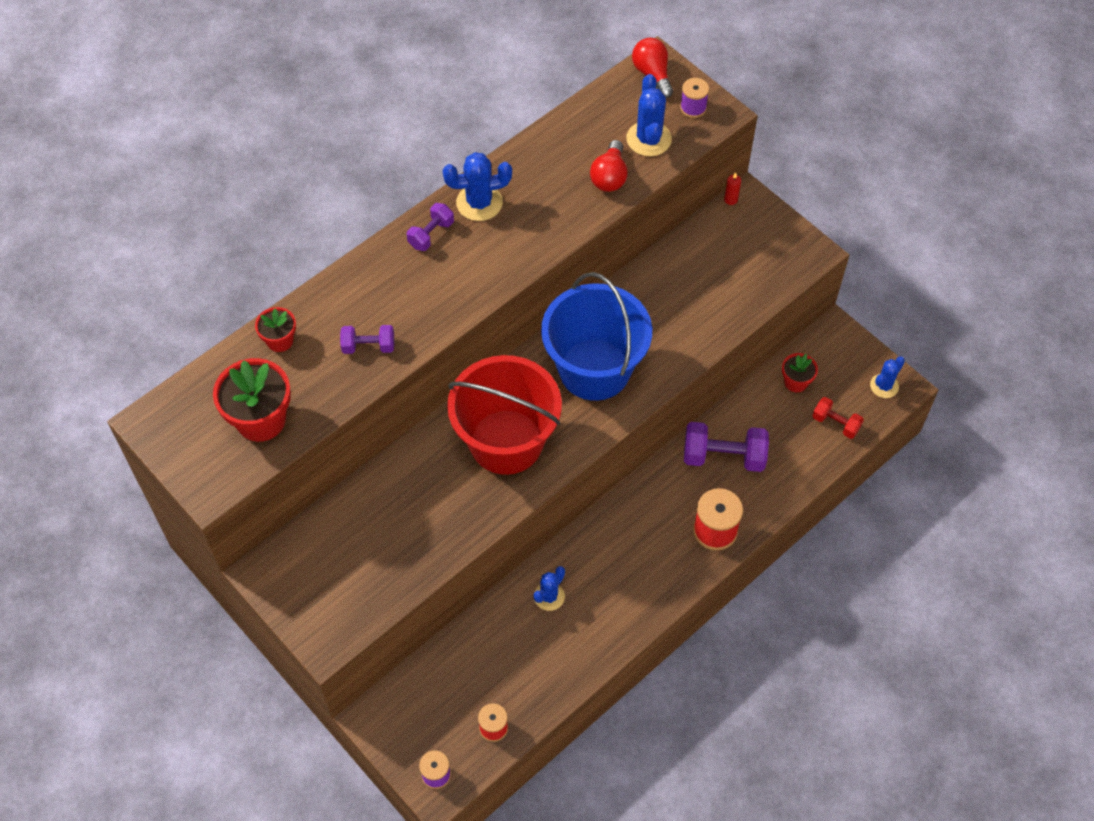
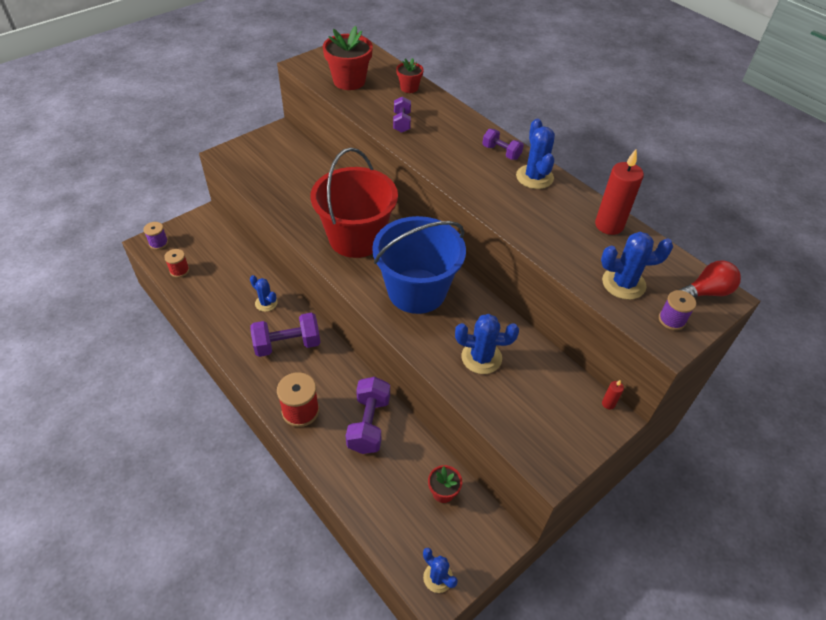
camera: 90 degrees right, 10 degrees down
(560, 140) = (609, 225): none -> red candle
(609, 177) = (573, 254): red light bulb -> none
(618, 559) = (287, 344): none -> purple dumbbell
(686, 306) = (481, 357): none -> blue cactus
(835, 423) = (396, 523): red dumbbell -> none

